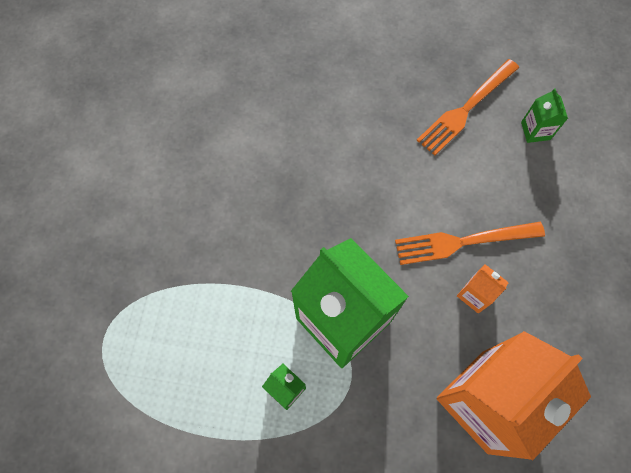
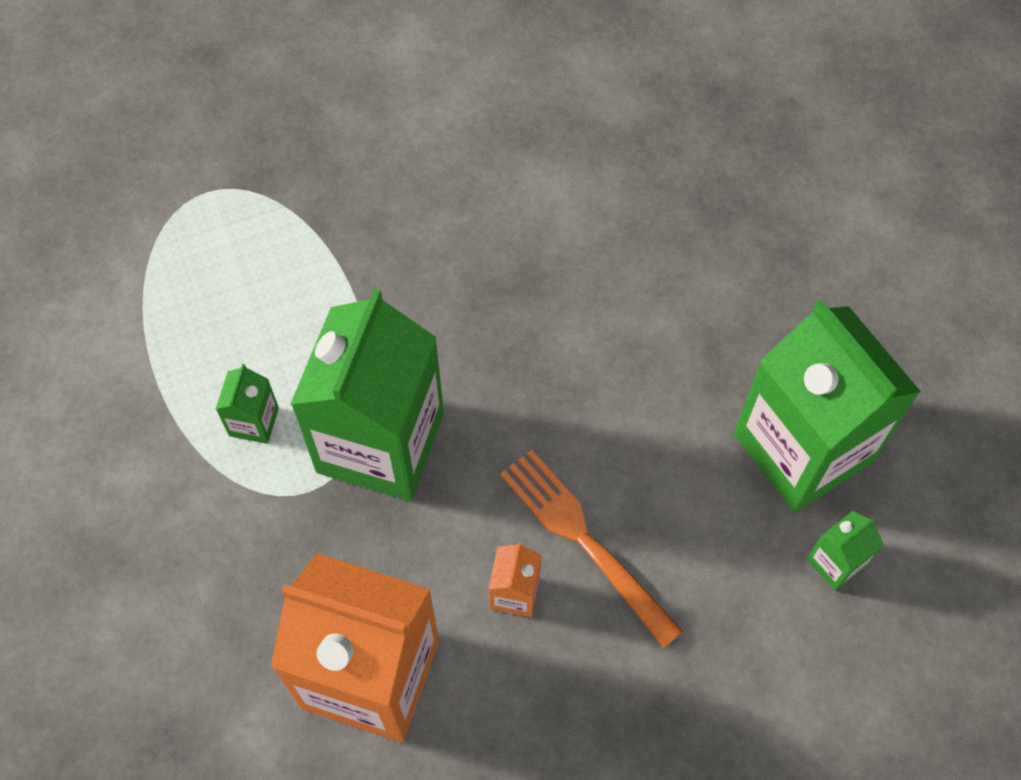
camera: 60 degrees right, 5 degrees down
(466, 109) = (803, 447): orange fork -> green carton

